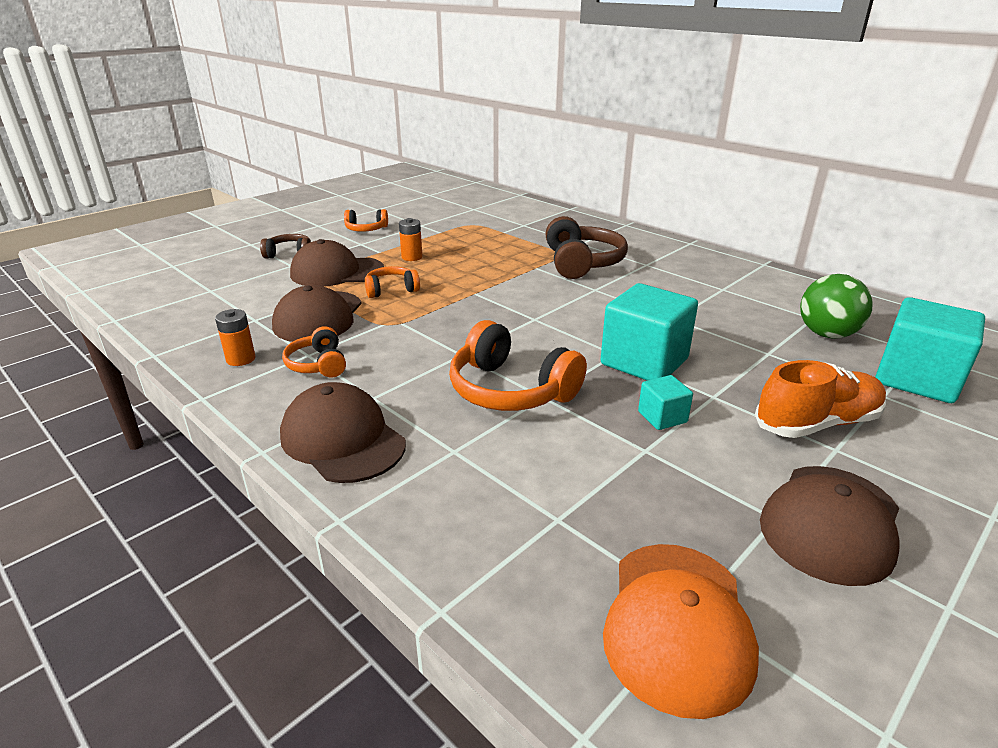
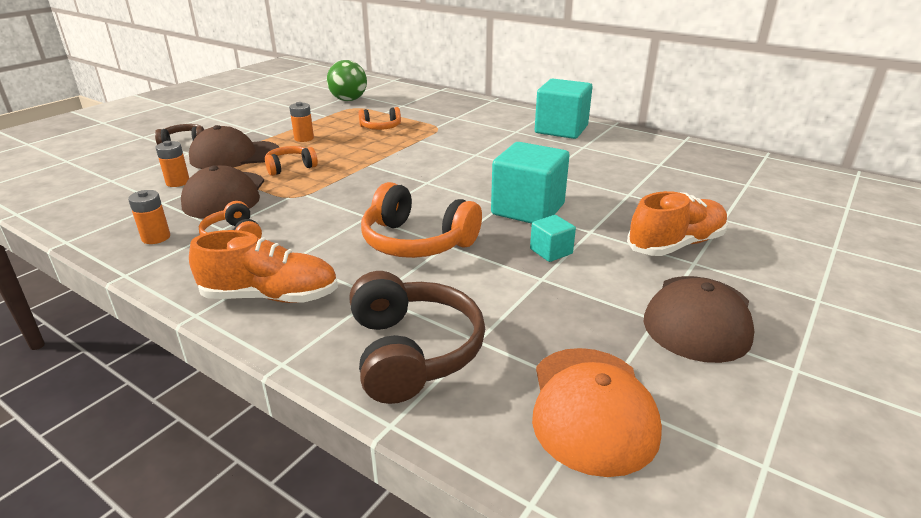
camera: 10 degrees left, 0 degrees up
(274, 298) = (178, 182): none -> orange battery
(342, 439) = (271, 296): brown cap -> orange shoe
(366, 229) = (255, 117): orange headphones -> orange headphones (381, 127)
(581, 263) = (459, 134): brown headphones -> brown headphones (412, 352)
(827, 334) = (672, 176): green ball -> green ball (348, 100)
(916, 379) = (747, 204): turquoise cube -> turquoise cube (561, 129)

